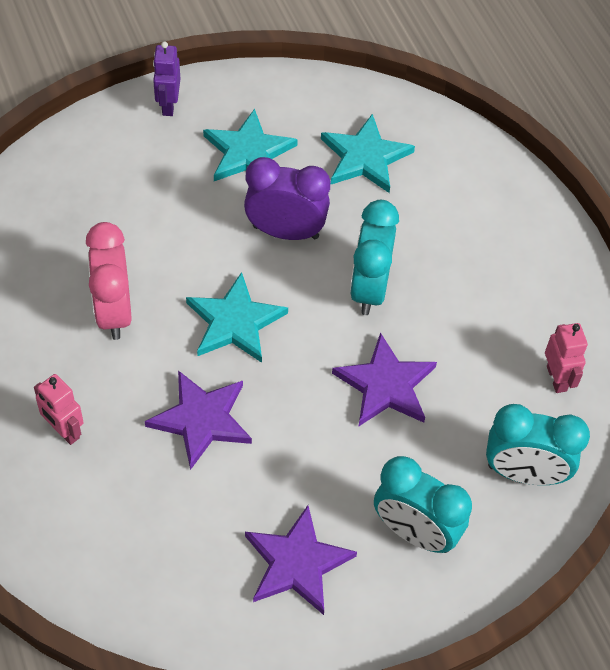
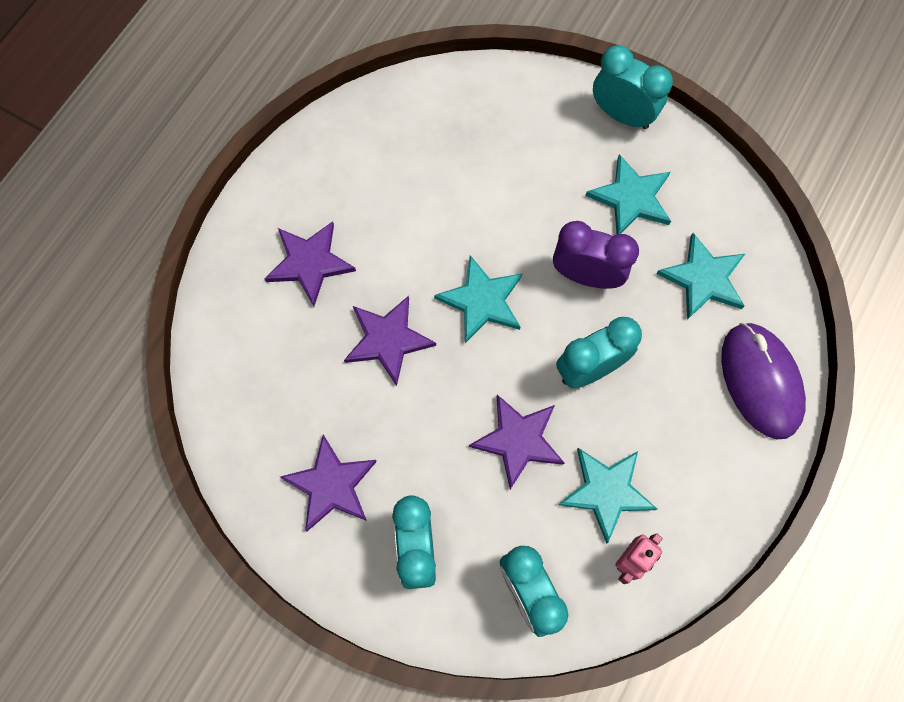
camera: 55 degrees right, 15 degrees up
(64, 431) = (309, 263): pink robot -> purple star
(114, 312) = (423, 219): pink clock -> none
(168, 105) = (622, 115): purple robot -> turquoise clock
(285, 232) = (586, 275): purple clock -> purple clock turned 45 degrees counterclockwise
(484, 184) = (760, 381): none -> purple mouse
(485, 353) = (606, 491): none -> turquoise star

